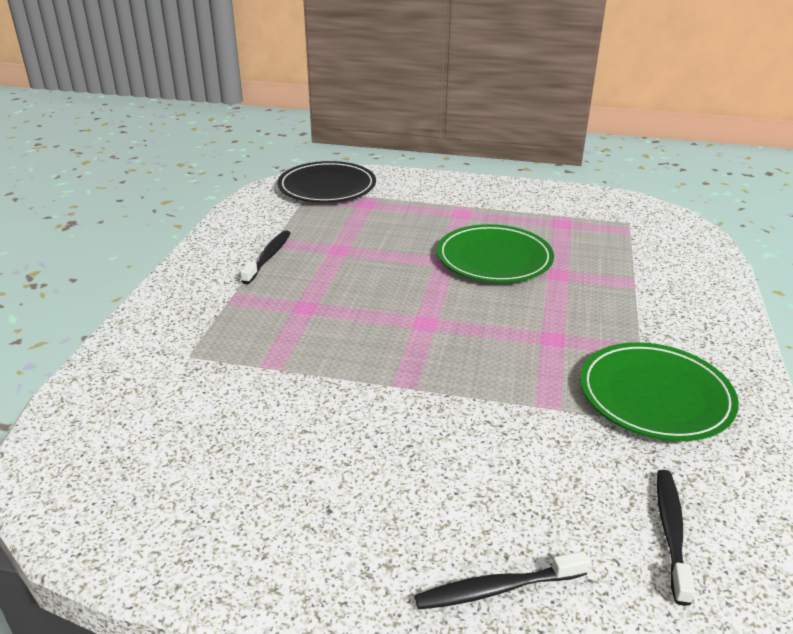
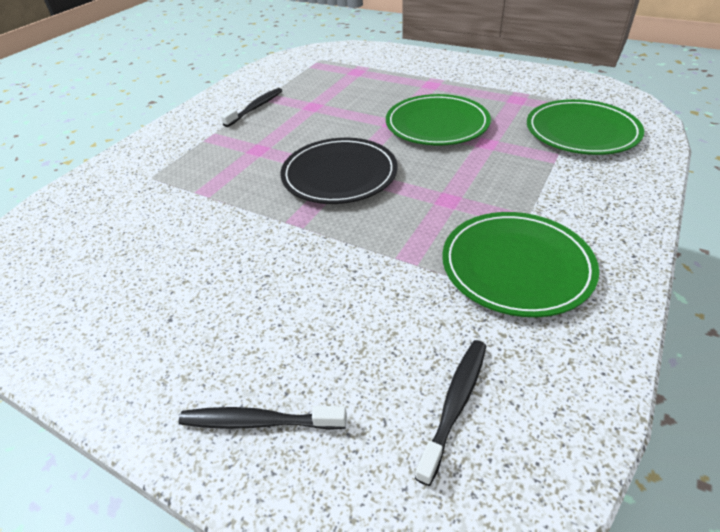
camera: 20 degrees right, 10 degrees up
(327, 187) = (334, 57): black plate -> black plate (339, 175)
(643, 253) = (581, 131): none -> green plate

